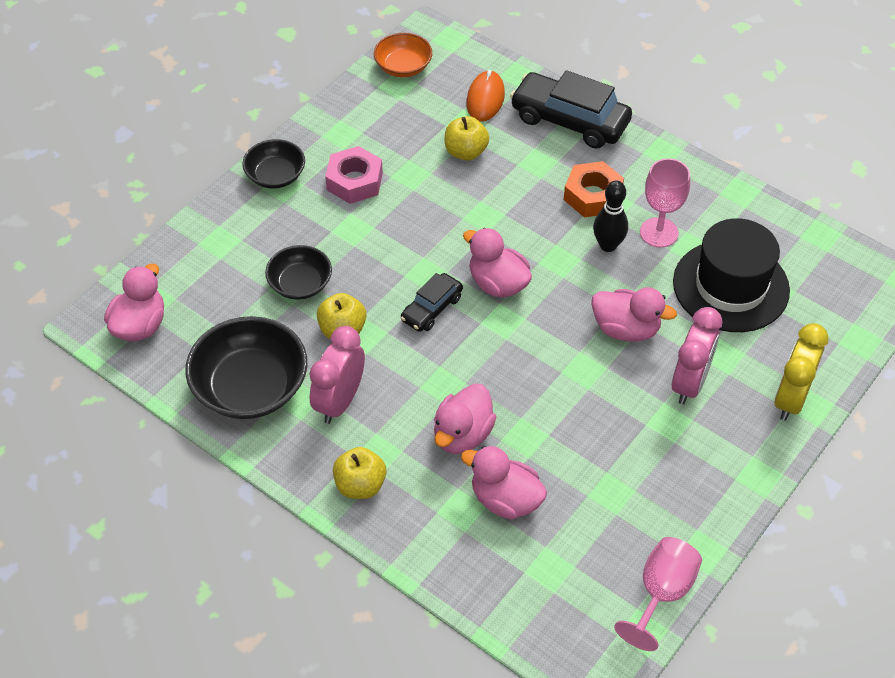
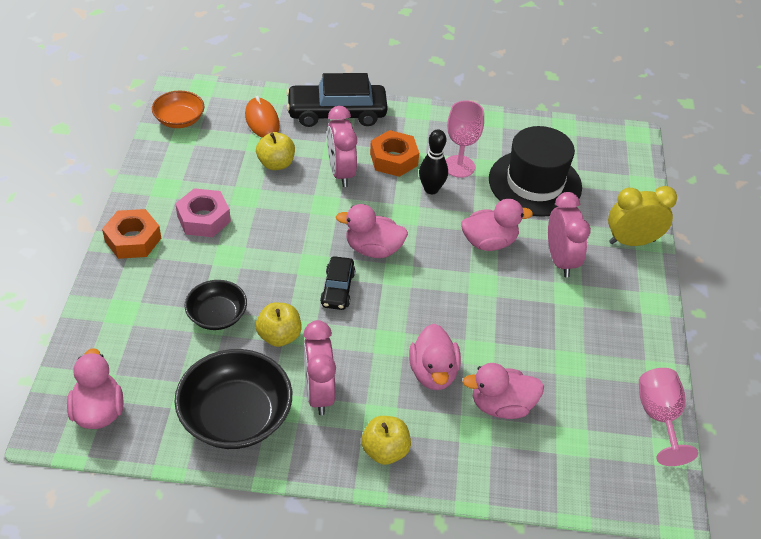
camera: 35 degrees left, 5 degrees down
(275, 175) = (133, 240): black bowl -> orange nut
(525, 188) = (341, 172): none -> pink clock
(790, 399) = (632, 241): yellow clock -> yellow clock turned 90 degrees clockwise

